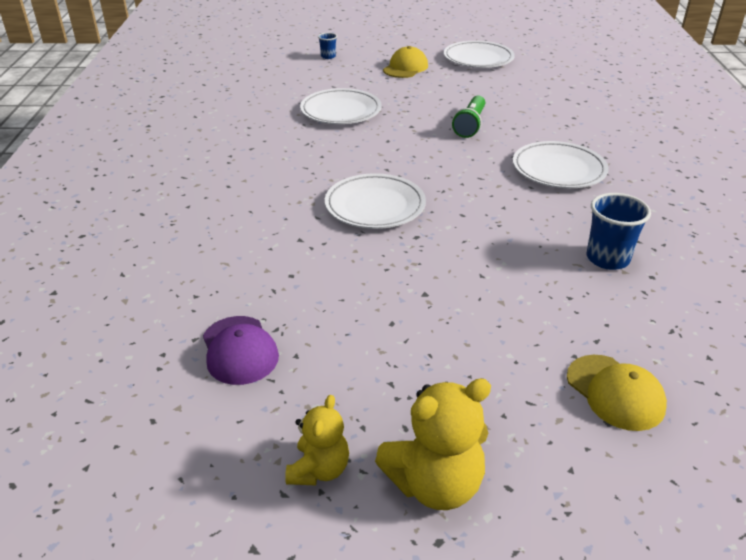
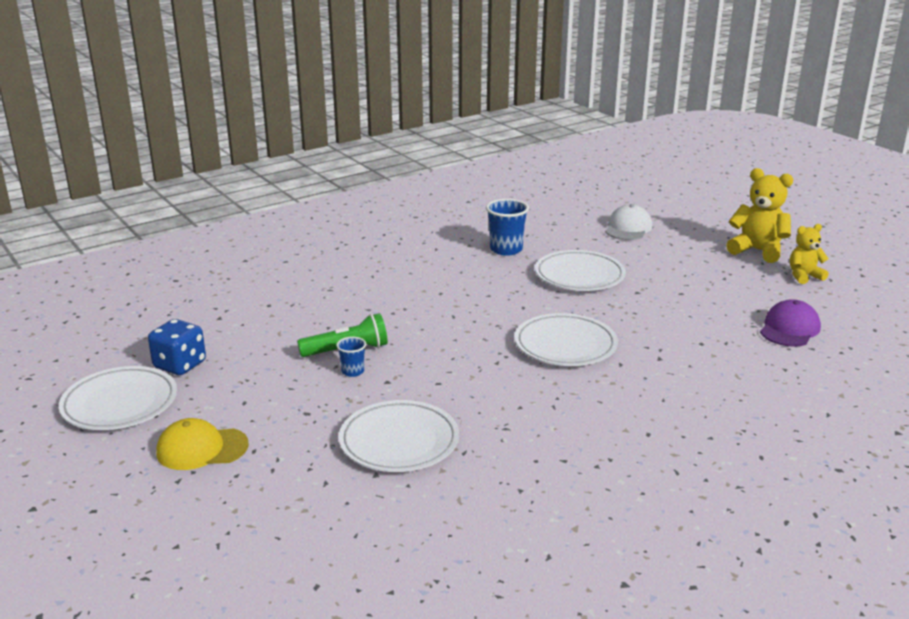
camera: 125 degrees left, 10 degrees down
(328, 56) = (206, 543): blue cup -> blue cup (352, 371)
(507, 77) = (180, 365): none -> blue dice
(558, 170) = (395, 289): white plate -> white plate (579, 275)
(615, 392) = (628, 228): yellow cap -> white cap

